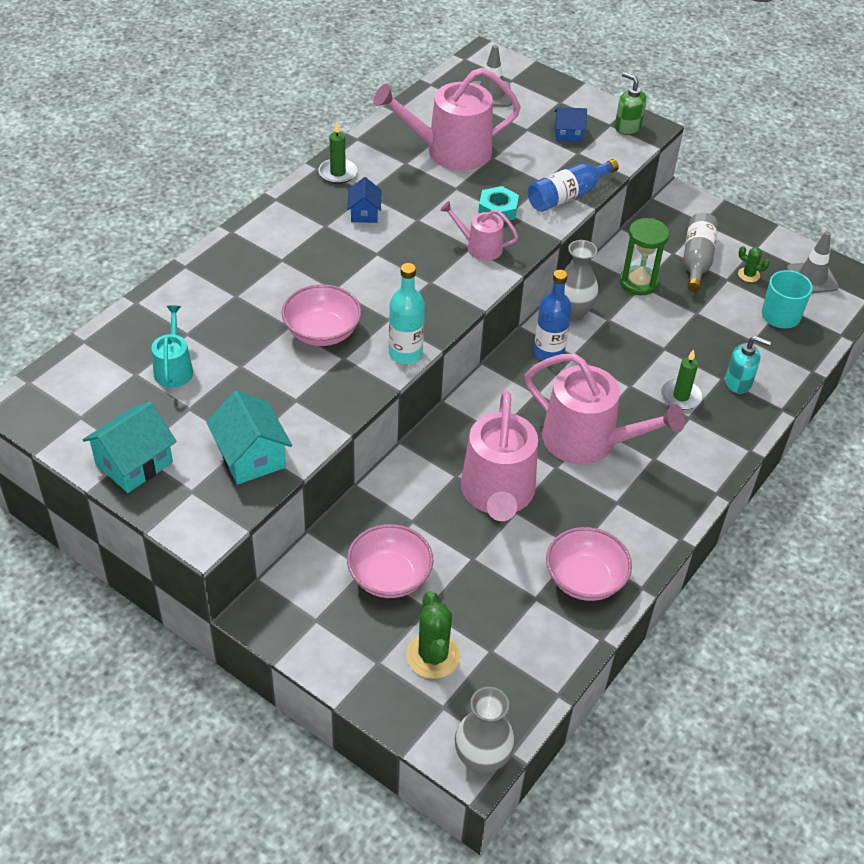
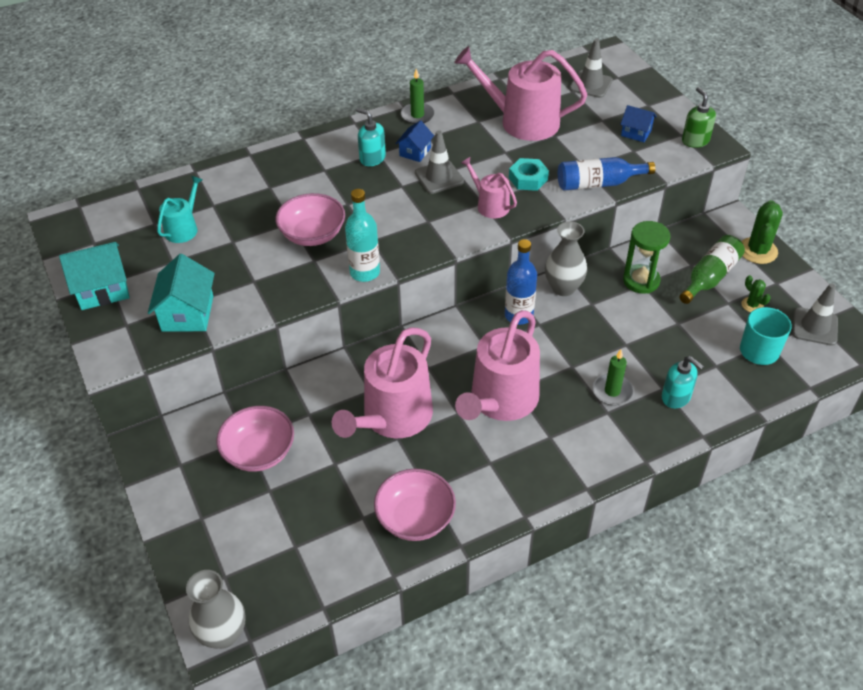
camera: 30 degrees right, 0 degrees up
(324, 232) = (372, 158): none -> turquoise soap dispenser
(408, 233) = (439, 177): none -> grey traffic cone
(433, 656) = (246, 531): green cactus -> green cactus (757, 251)
(587, 441) = (501, 400): pink watering can -> pink watering can turned 60 degrees clockwise
(696, 260) = (710, 277): grey bottle -> green bottle

